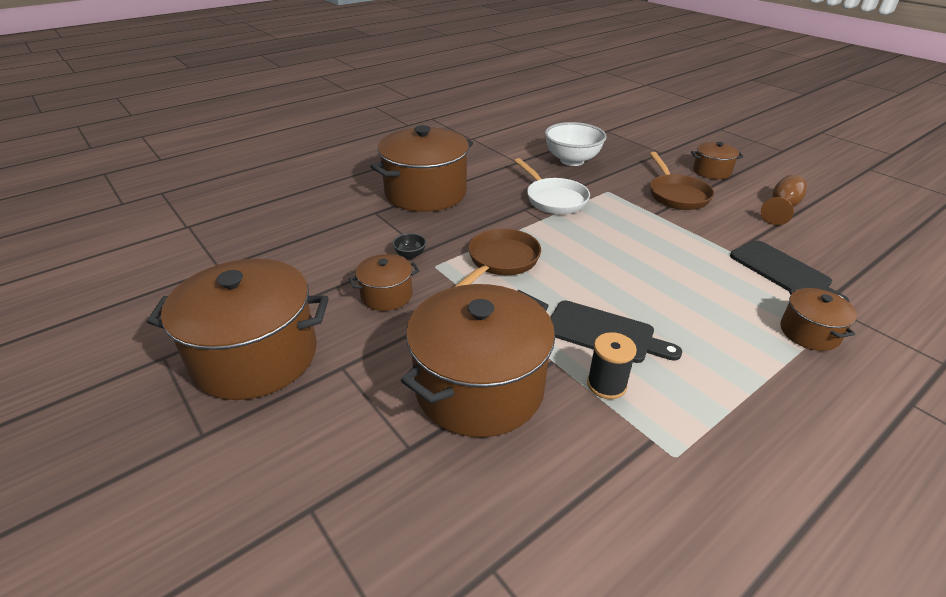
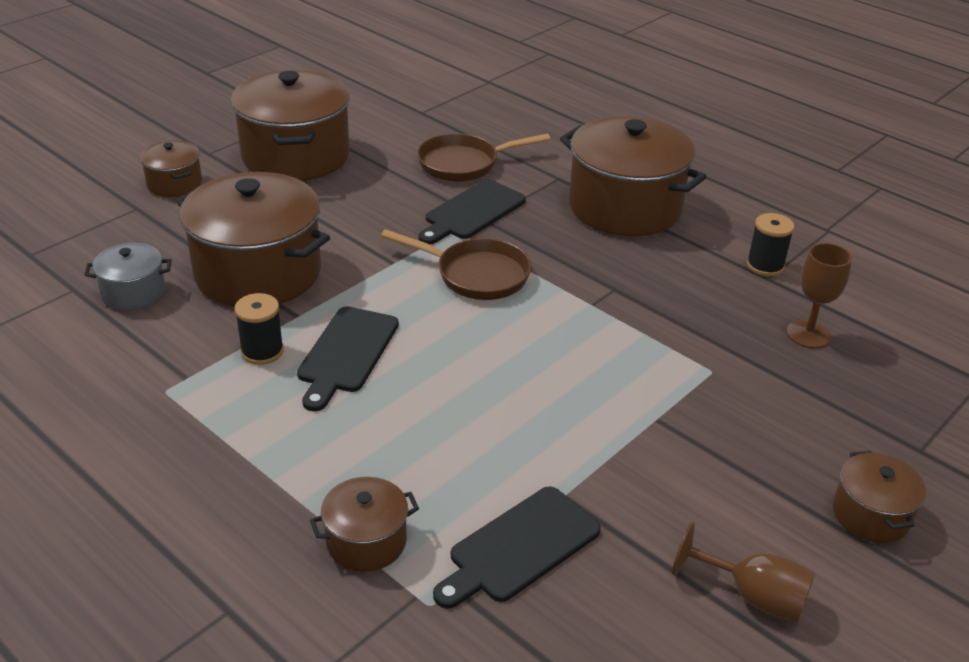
camera: 80 degrees right, 0 degrees up
(386, 295) = (393, 207): brown pot -> brown pot (174, 184)
(410, 255) = (472, 212): black bowl -> black cutting board
(505, 160) = (765, 266): none -> black spool
(505, 497) = (134, 292): none -> grey pot
(553, 199) = (658, 315): white pan -> none
(572, 160) = (808, 334): white bowl -> brown goblet
(676, 195) = (739, 452): brown pan -> brown pan (464, 164)

